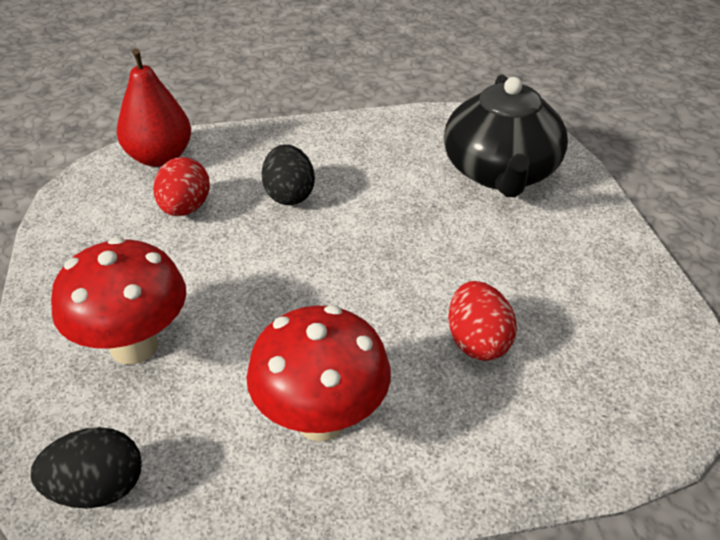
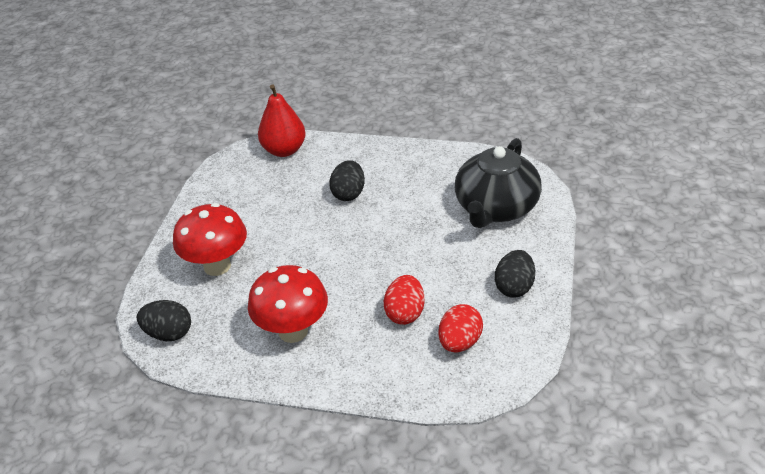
camera: 25 degrees right, 0 degrees up
(185, 209) = (282, 189): red egg -> red egg (459, 342)
(598, 266) = (514, 287): none -> black egg

